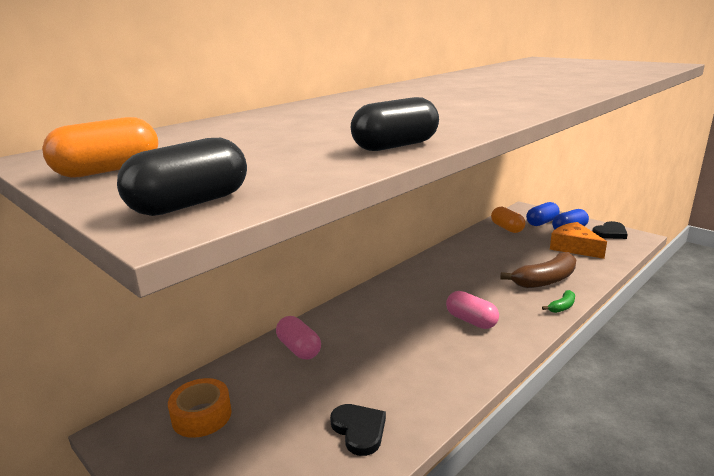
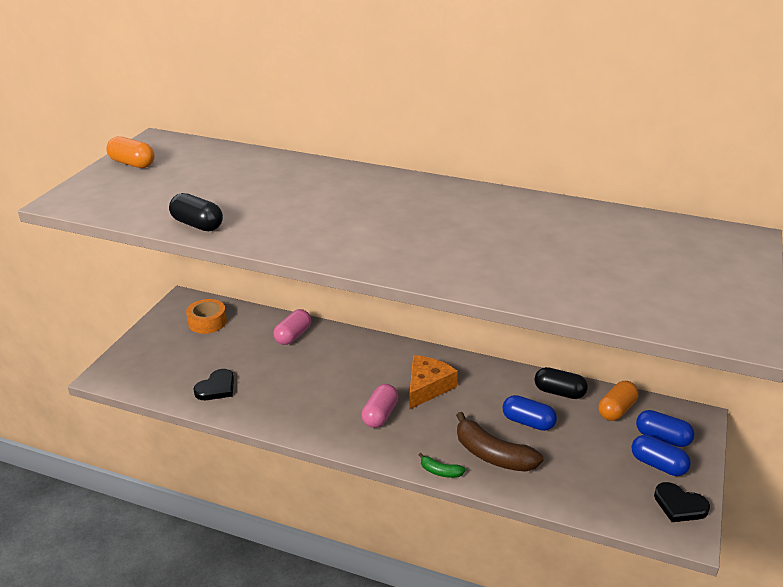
camera: 65 degrees right, 10 degrees up
(190, 204) = (82, 199): black capsule -> black capsule (559, 392)
(509, 259) = (528, 422): none -> blue capsule
(574, 247) = (600, 472): orange cheese -> orange cheese (427, 387)

